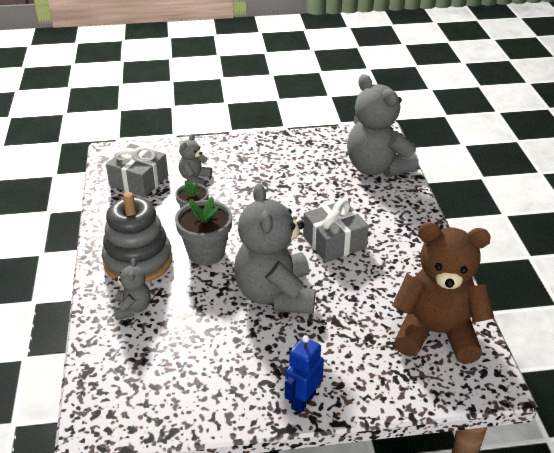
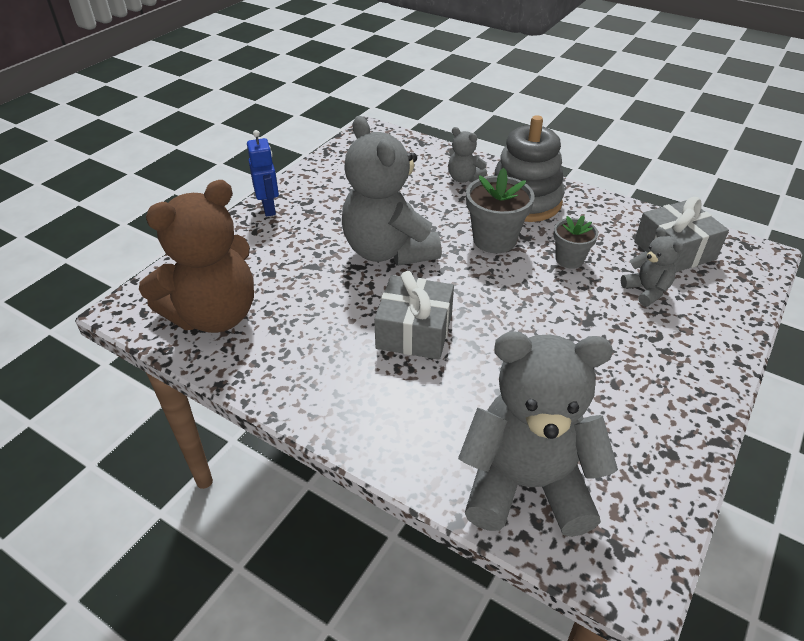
camera: 130 degrees right, 5 degrees up
(275, 295) = (388, 251): grey teddy bear -> grey teddy bear turned 150 degrees counterclockwise

